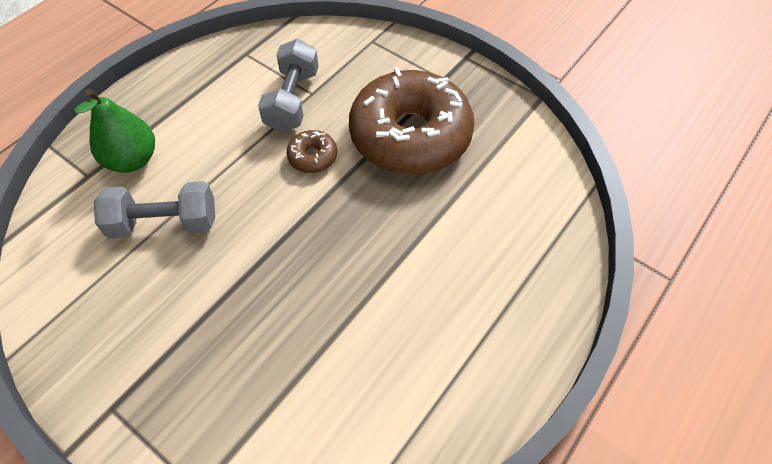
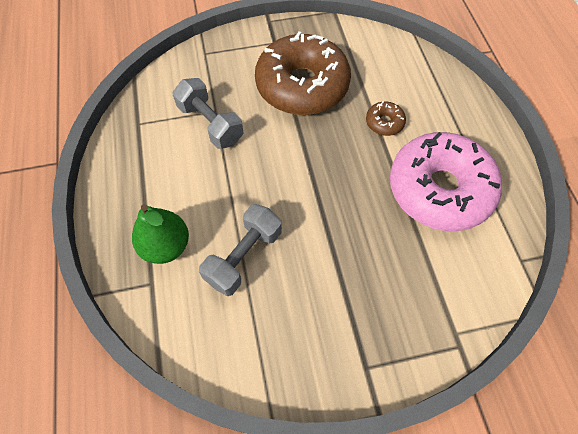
camera: 50 degrees left, 5 degrees up
(312, 157) = (269, 143): brown donut -> brown donut (384, 123)
(392, 345) = (439, 189): none -> pink donut

